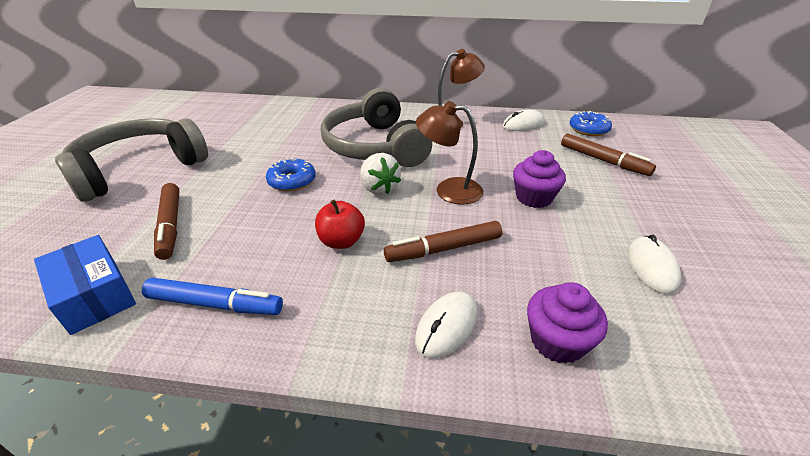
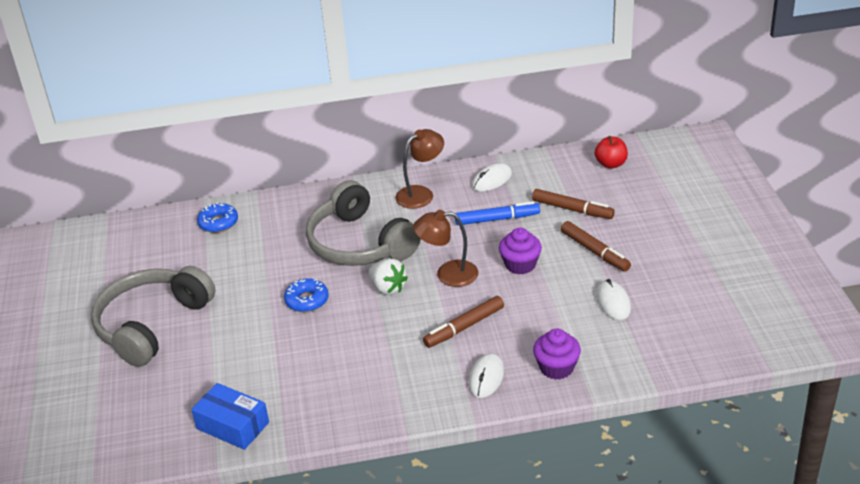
camera: 15 degrees left, 0 degrees up
(170, 225) = (237, 365): brown marker -> brown marker (595, 251)
(215, 304) = (324, 407): blue marker -> blue marker (497, 219)
(341, 241) = (384, 342): red apple -> red apple (611, 164)
(588, 129) = (555, 172): blue donut -> blue donut (218, 223)

